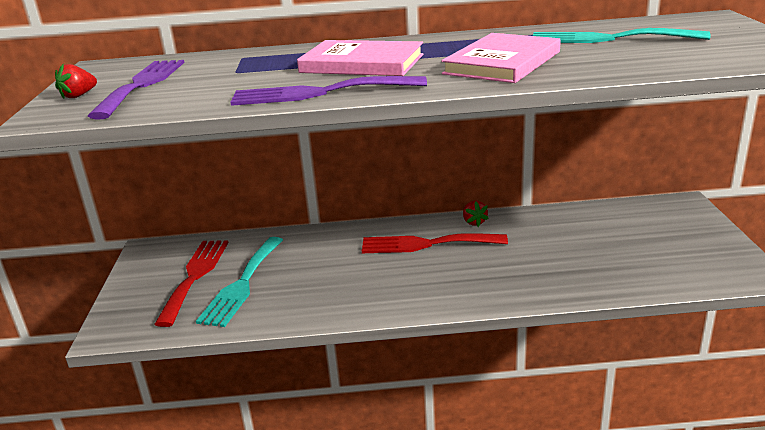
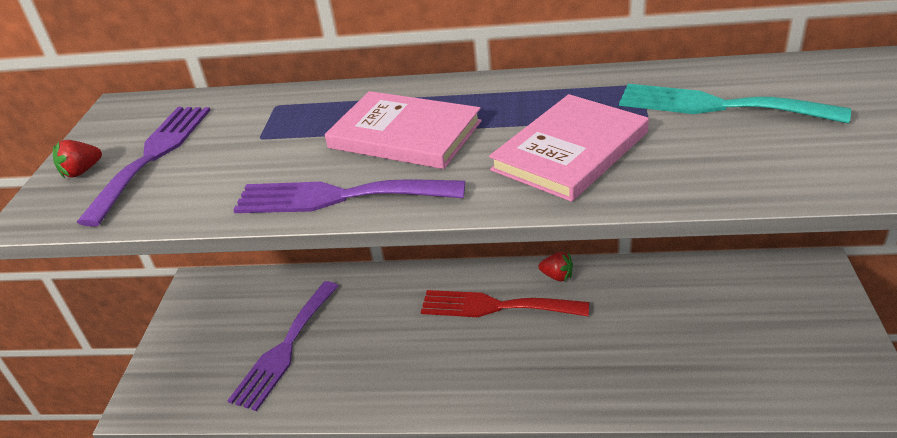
camera: 10 degrees right, 10 degrees up
(195, 276) = (238, 331): red fork -> none
(242, 284) = (285, 348): turquoise fork -> purple fork
(474, 222) = (557, 276): red strawberry -> red strawberry turned 60 degrees counterclockwise

